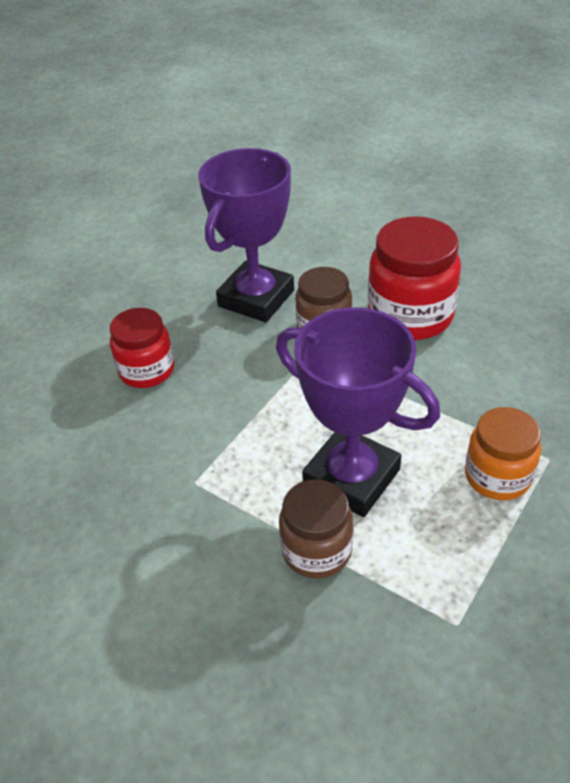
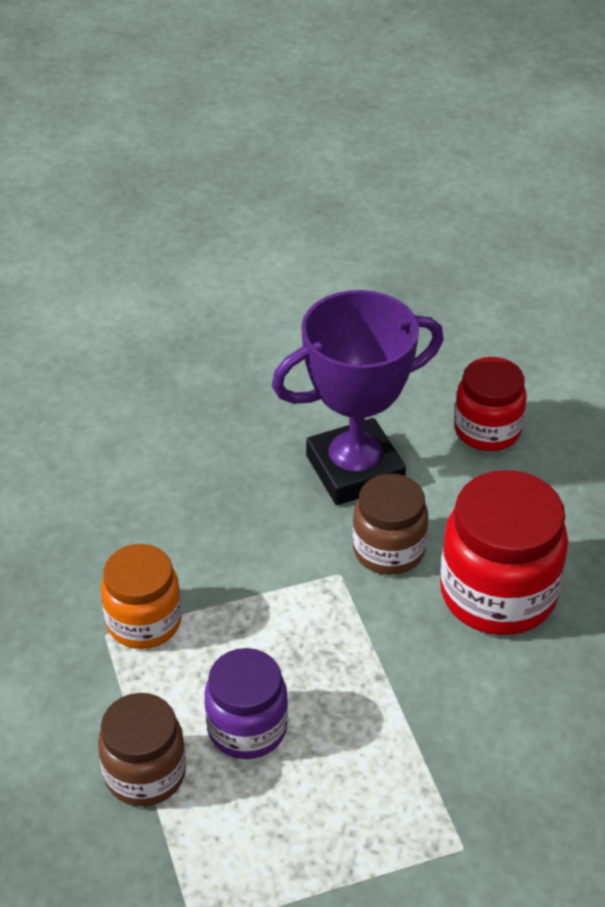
camera: 35 degrees right, 0 degrees up
(147, 370) = (170, 487): red jar -> red jar (487, 430)
(351, 477) = (247, 728): purple trophy -> purple jar
(497, 476) = (388, 827): orange jar -> orange jar (144, 622)

